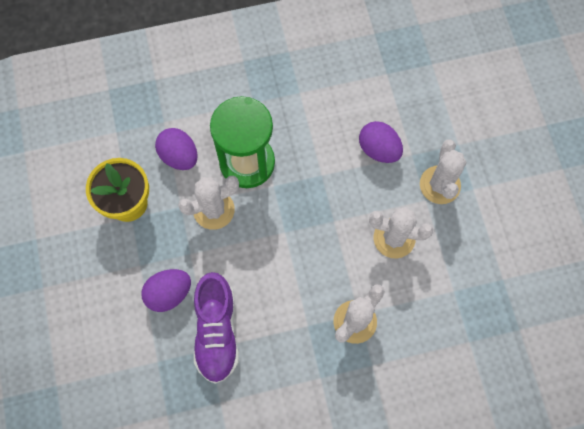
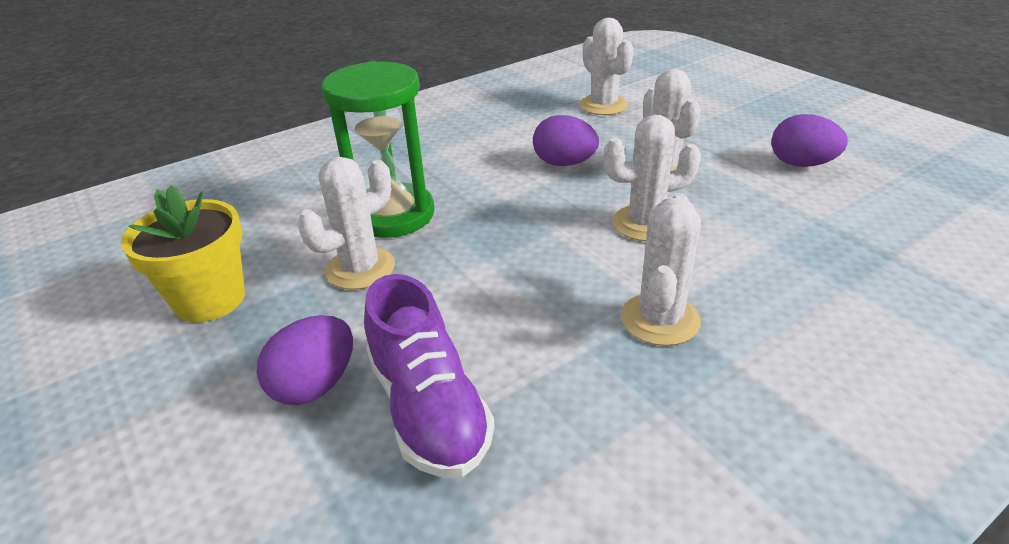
camera: 20 degrees left, 35 degrees down
(179, 156) = (286, 234): purple egg -> purple egg (801, 164)
(447, 80) = (603, 105): none -> white cactus

